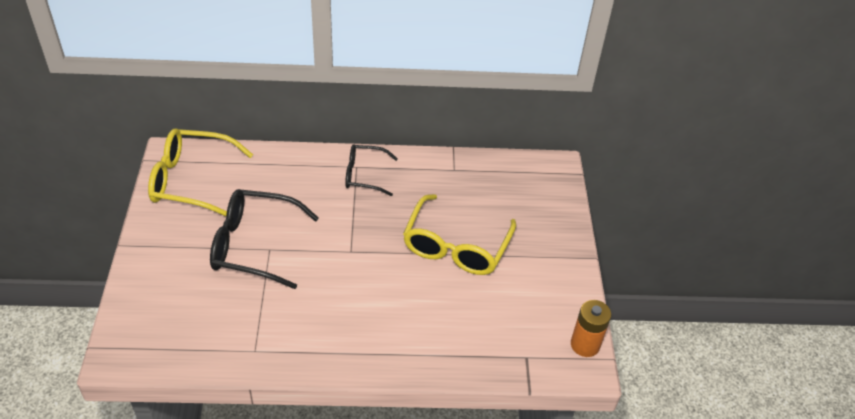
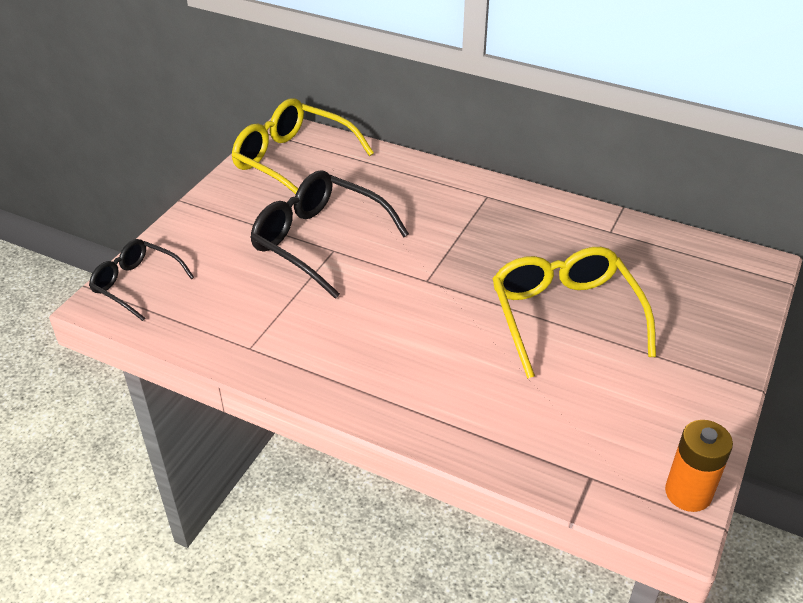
camera: 30 degrees right, 5 degrees down
(364, 175) = (491, 207): black glasses -> black glasses (136, 284)
(456, 247) = (564, 315): yellow glasses -> yellow glasses turned 120 degrees clockwise

